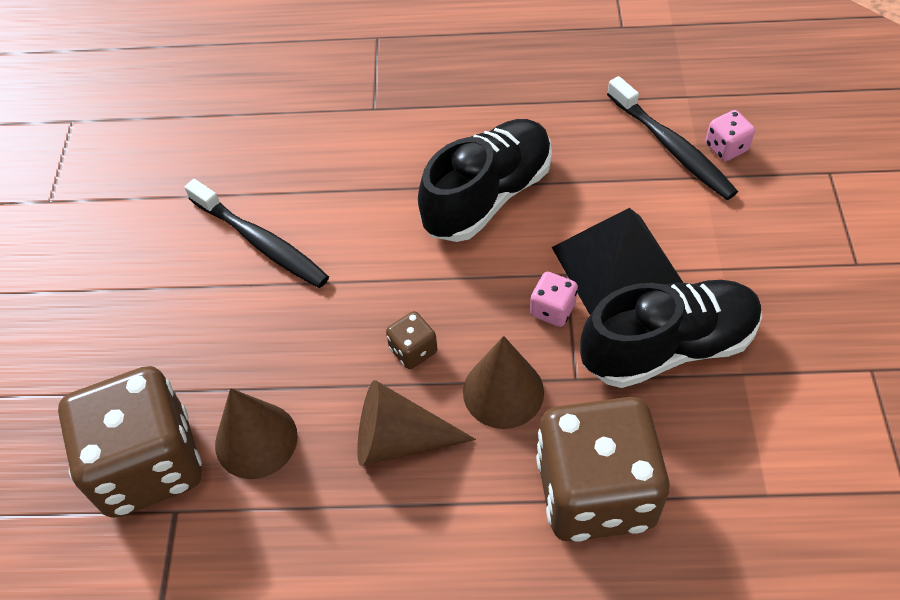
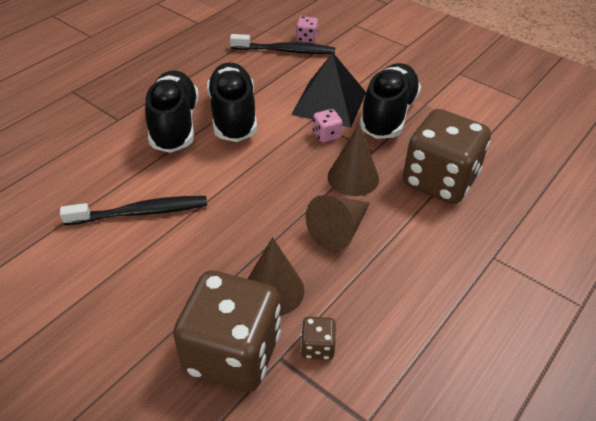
camera: 55 degrees left, 10 degrees down
(413, 350) = (291, 194): brown dice -> brown dice (317, 347)
(415, 160) = (175, 125): none -> black shoe

